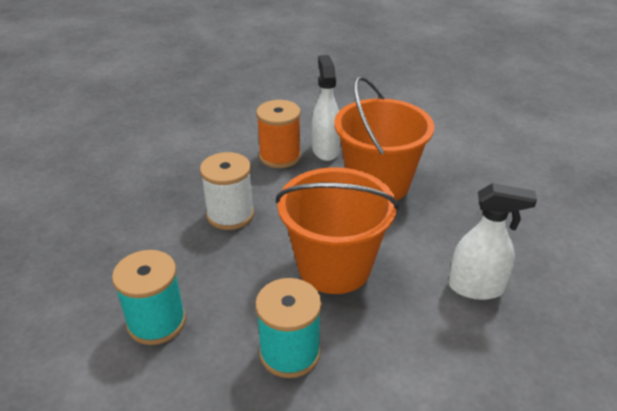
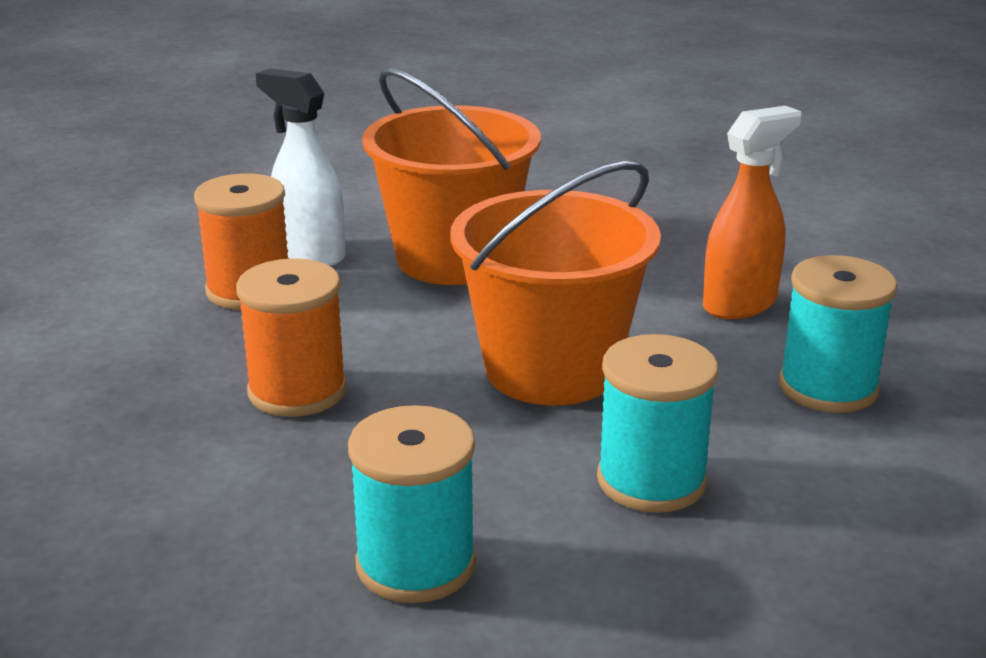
camera: 45 degrees left, 10 degrees down
(230, 215) = (297, 391): white spool -> orange spool
(446, 365) = (828, 387): none -> turquoise spool
(476, 288) = (740, 304): white spray bottle -> orange spray bottle

